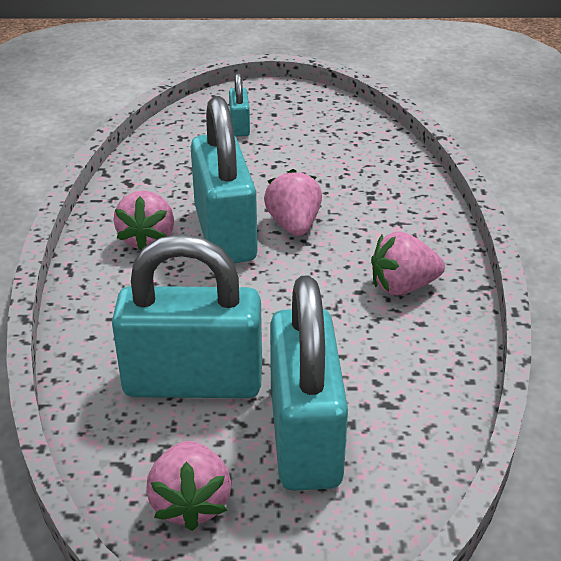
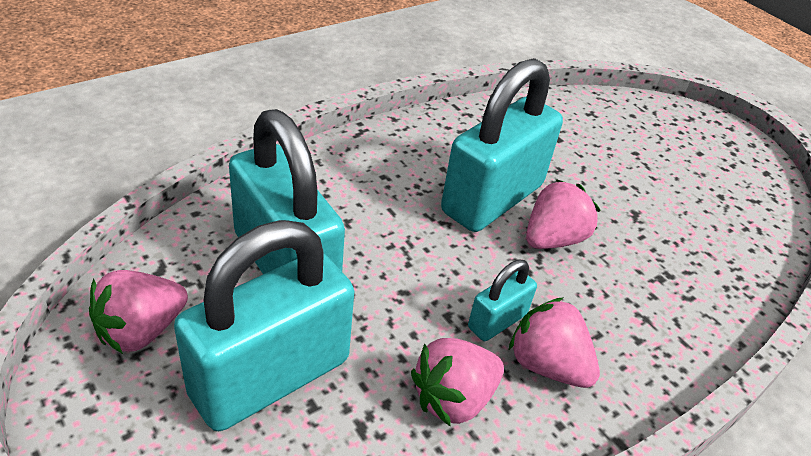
camera: 50 degrees right, 5 degrees up
(147, 239) = (437, 156): pink strawberry -> pink strawberry (453, 398)
(239, 127) = (651, 140): turquoise padlock -> turquoise padlock (497, 321)

